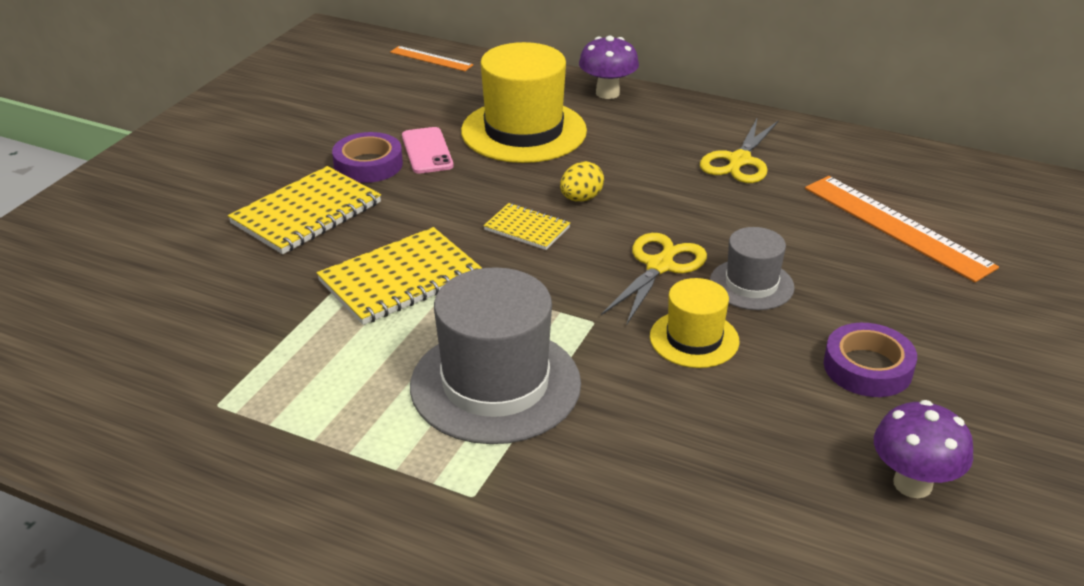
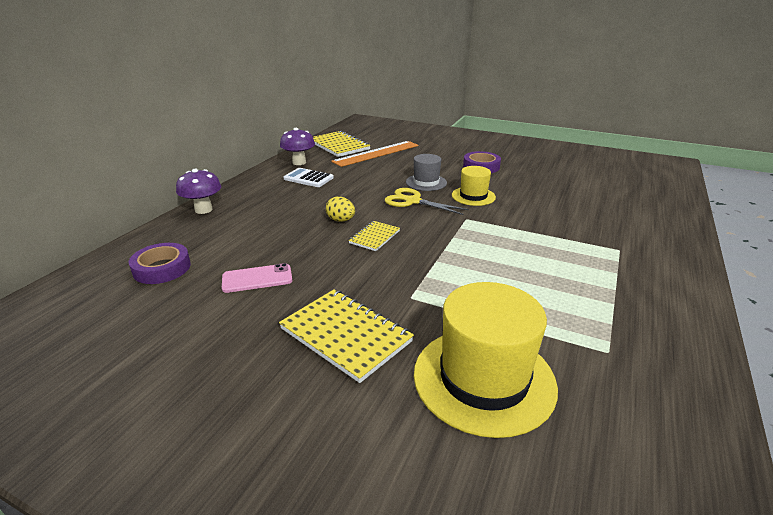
camera: 90 degrees left, 5 degrees down
(368, 164) = (269, 307): purple tape -> purple tape (162, 268)
(400, 279) = (437, 281): yellow notebook -> yellow notebook (339, 146)
(431, 59) = (77, 284): orange ruler -> none
(495, 384) = (531, 245): grey hat -> none
(523, 131) = (243, 239): yellow hat -> yellow hat (484, 379)
(739, 161) = (308, 178): yellow scissors -> white calculator
(912, 484) = (546, 166): purple mushroom -> purple mushroom (299, 162)

